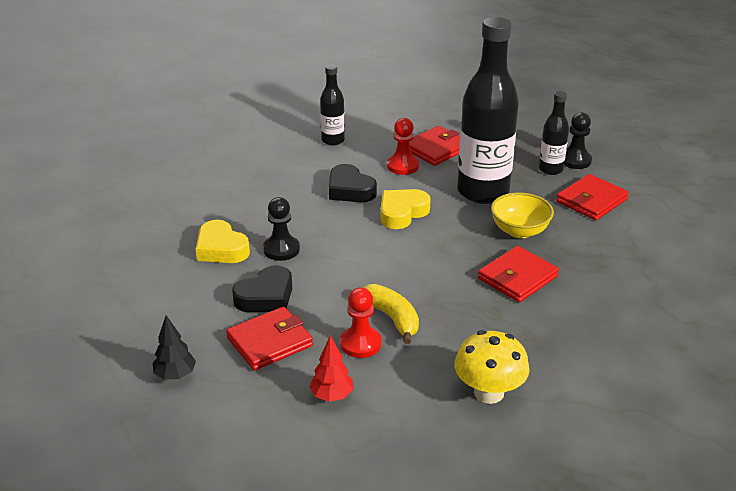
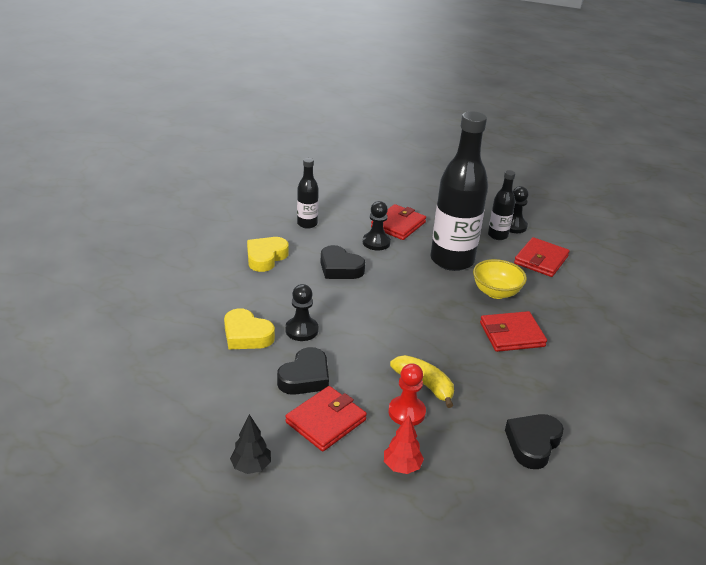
camera: 15 degrees left, 0 degrees up
(402, 166) = (376, 242): red pawn -> black pawn
(402, 213) = (393, 285): yellow heart -> yellow heart (266, 257)
(489, 392) = (532, 444): yellow mushroom -> black heart
(517, 277) = (511, 334): red wallet -> red wallet turned 45 degrees clockwise

